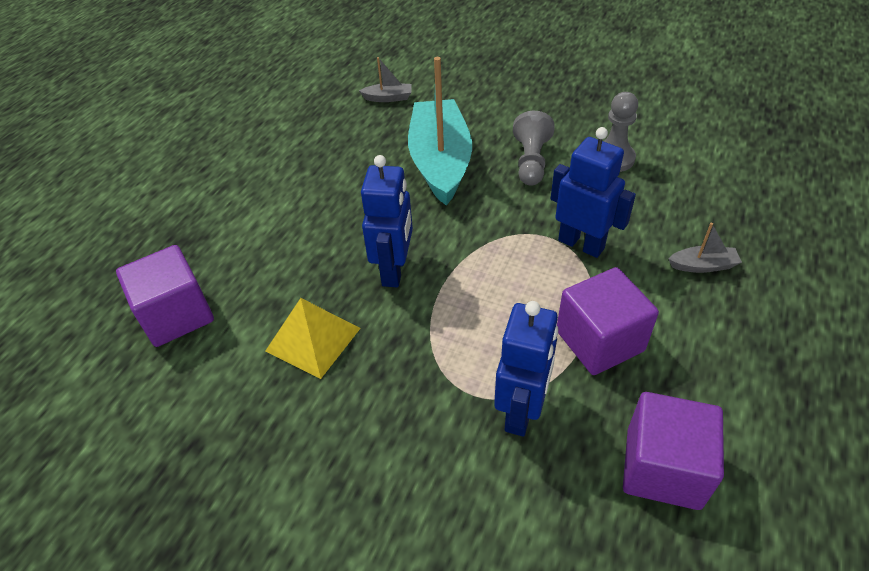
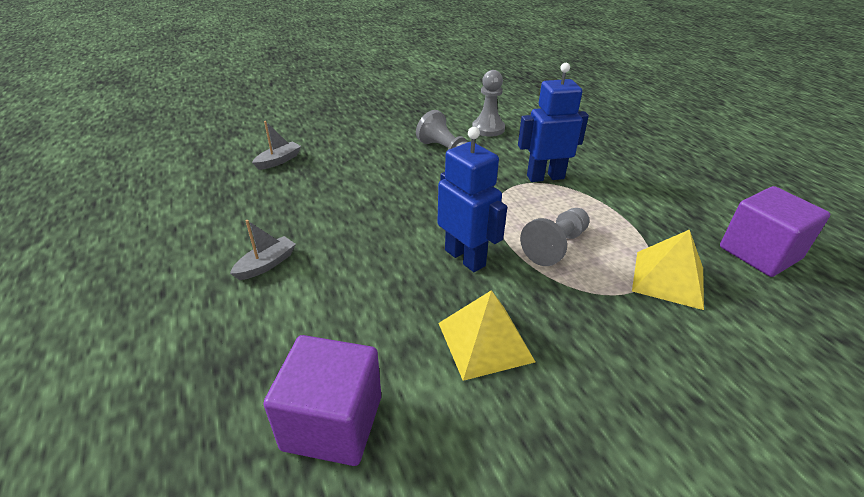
camera: 50 degrees left, 10 degrees down
(440, 162) = (386, 179): turquoise boat -> none
(476, 312) = (555, 246): none -> grey pawn
(521, 411) = (668, 279): blue robot -> yellow pyramid
(599, 341) = (635, 216): purple cube -> none
(702, 265) = (613, 154): grey boat -> grey boat (266, 264)

